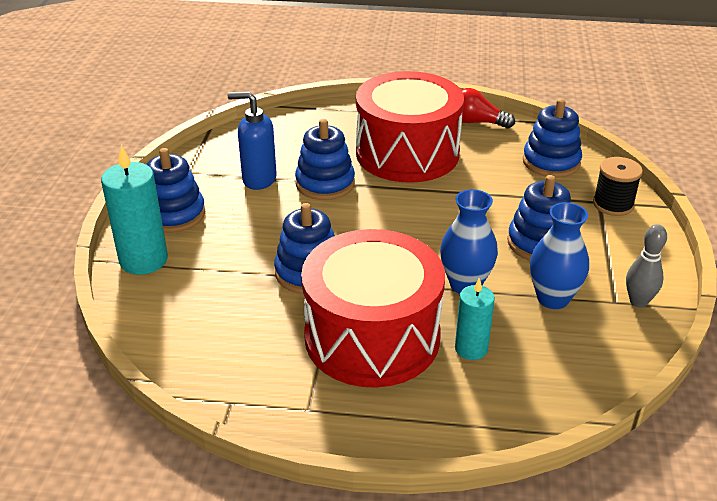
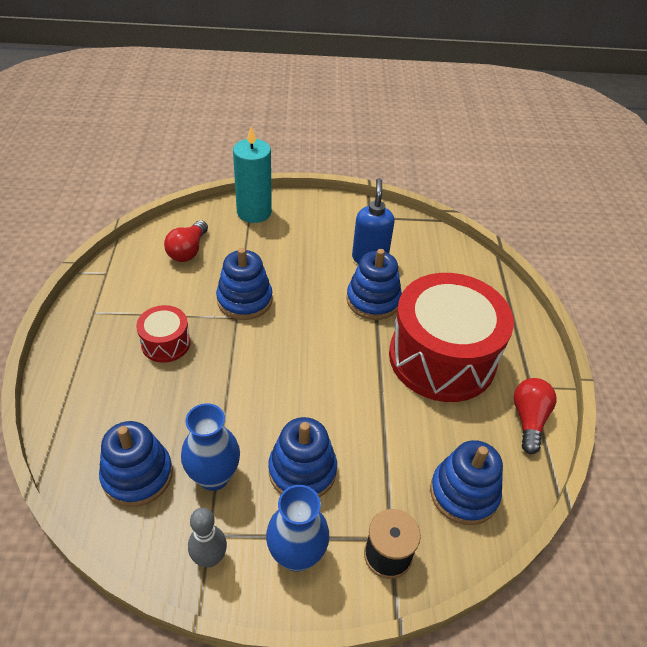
camera: 80 degrees right, 10 degrees up
(174, 214) = (311, 218): blue stacking toy -> blue stacking toy (137, 475)
(204, 320) = (188, 250): none -> red light bulb
(372, 337) = (166, 343): red drum -> red drum, size x0.45
(465, 284) = (233, 405): blue vase -> blue vase (296, 555)
(471, 348) = (148, 409): turquoise candle -> none

